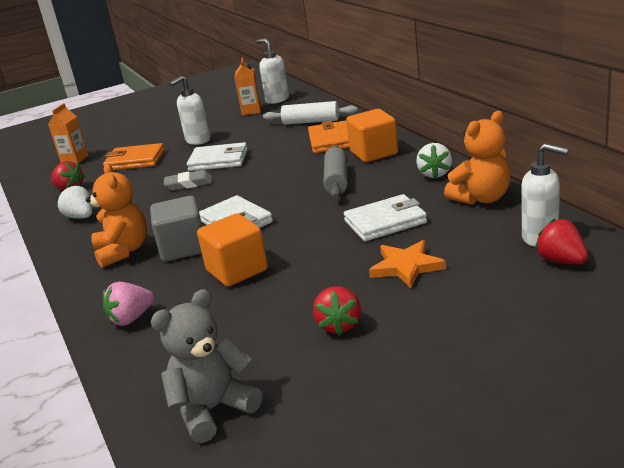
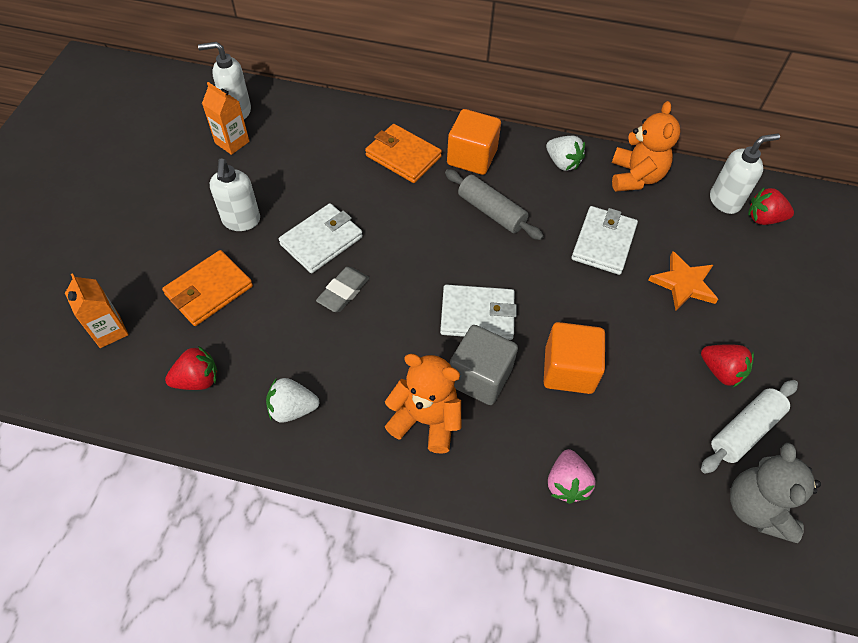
camera: 55 degrees left, 30 degrees up
(311, 122) = (338, 135): white rolling pin -> white rolling pin (744, 430)

